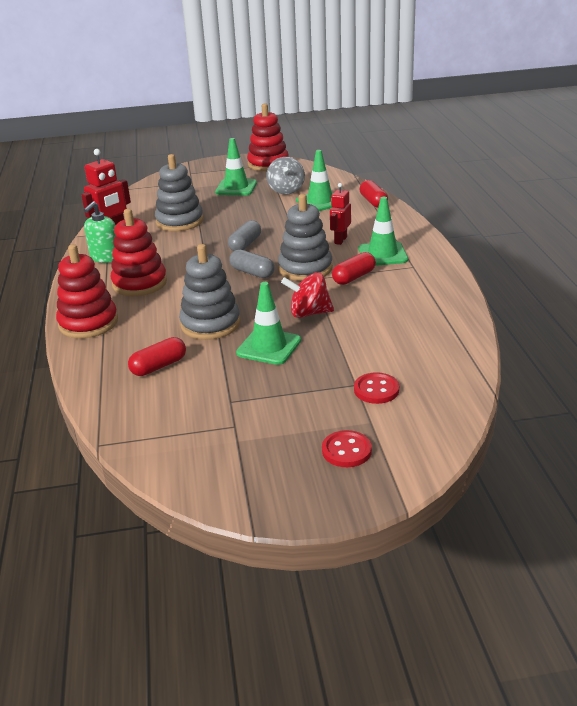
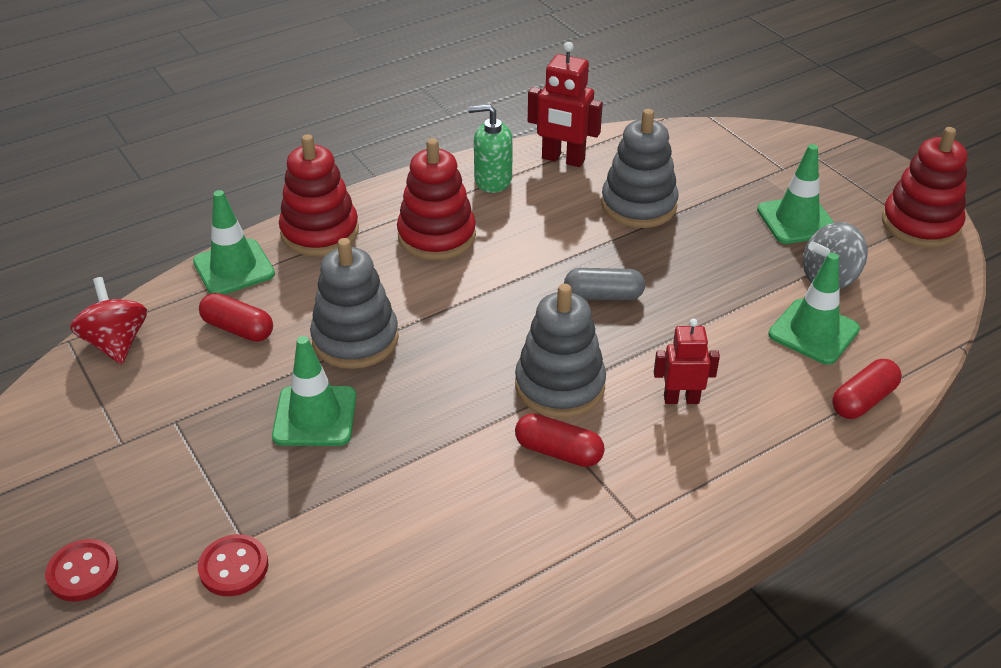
camera: 65 degrees right, 10 degrees up
(252, 272) = (518, 332): grey capsule -> none
(309, 313) = (423, 431): red spinning top -> red spinning top (116, 343)
(382, 254) = (659, 467): green traffic cone -> green traffic cone (234, 268)

